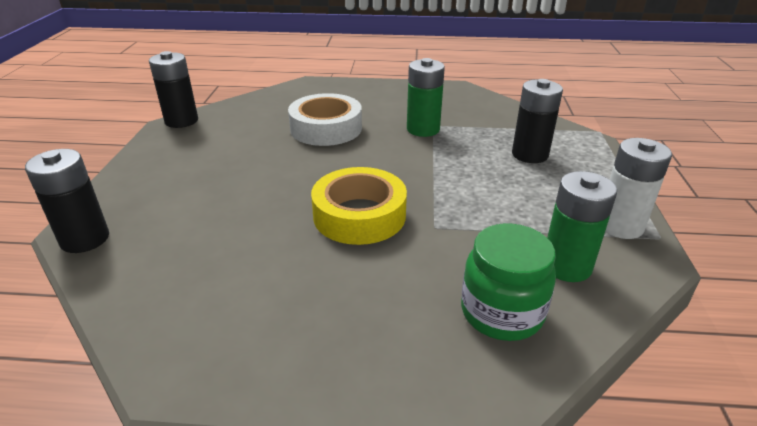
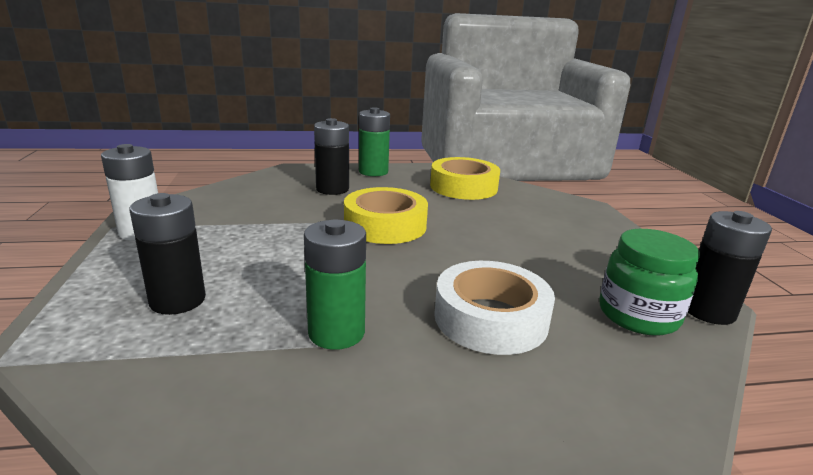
camera: 165 degrees right, 10 degrees down
(85, 239) = (572, 202): black battery -> black battery (332, 189)
(196, 293) = (463, 187): none -> yellow tape
(501, 313) = (276, 188): green jar -> green jar (638, 315)
(566, 266) = (217, 207): green battery -> green battery (373, 172)

